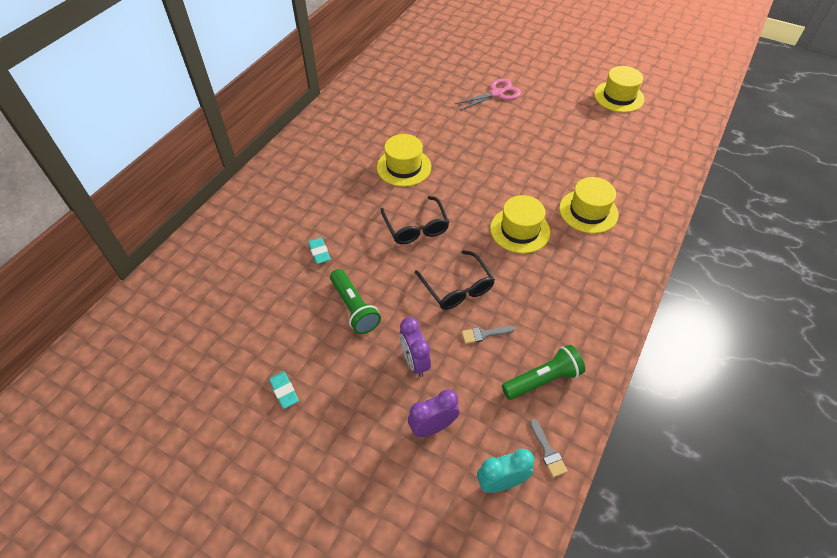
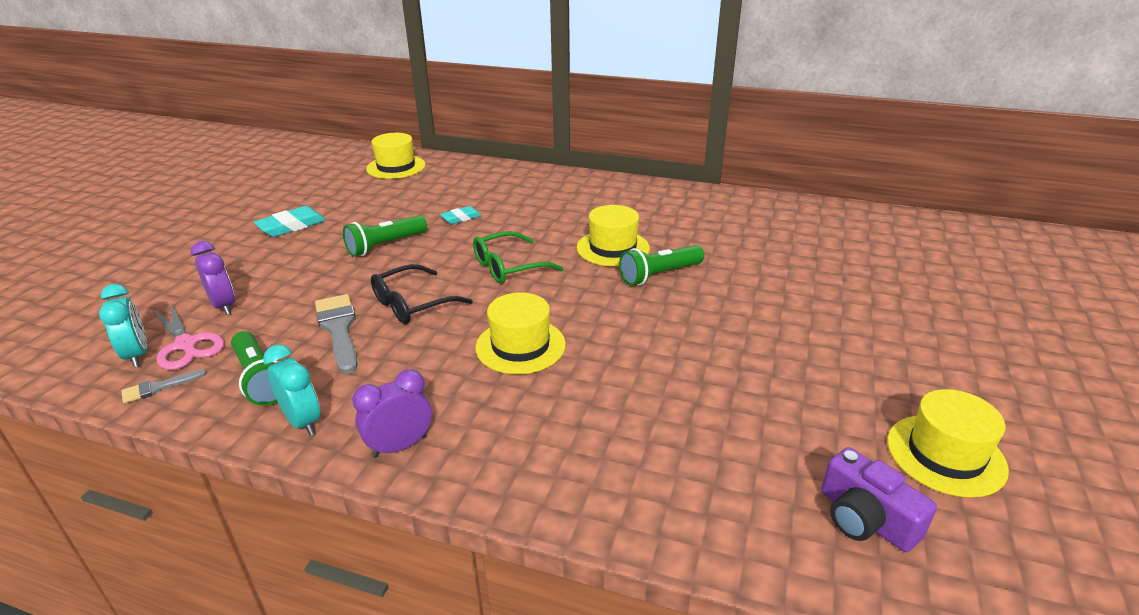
camera: 80 degrees right, 20 degrees down
(284, 391) = (291, 226): turquoise eraser -> turquoise eraser, size x1.60
(414, 362) = (309, 287): purple clock -> purple clock (400, 446)
(416, 227) = (509, 267): black glasses -> green glasses
(447, 151) = (659, 275): none -> green flashlight
(484, 334) = (339, 329): grey brush -> grey brush, size x1.89
(497, 93) = (826, 305): pink scissors -> pink scissors (186, 345)
(588, 211) = (579, 414): yellow hat -> yellow hat (396, 167)
(590, 347) = (302, 421): none -> turquoise clock
(657, 132) = (865, 518): none -> purple camera

